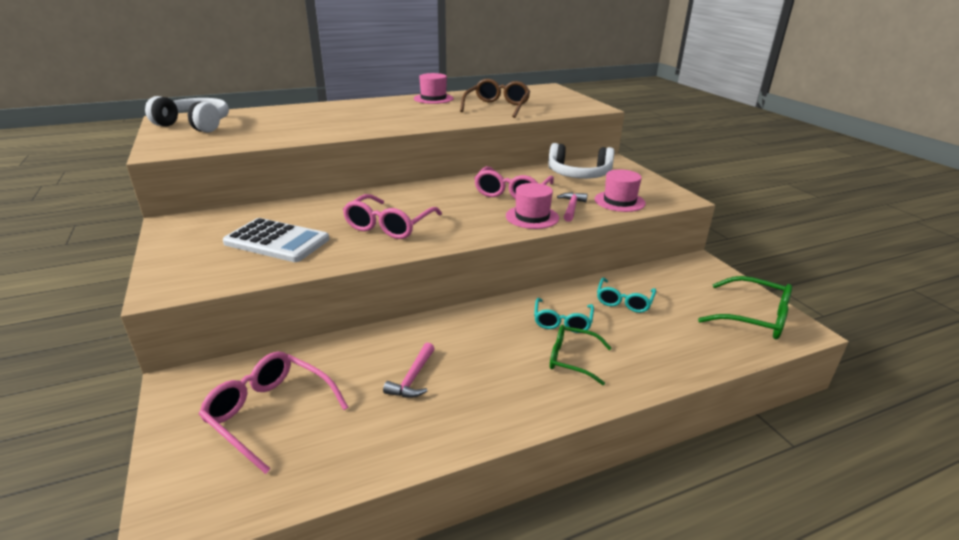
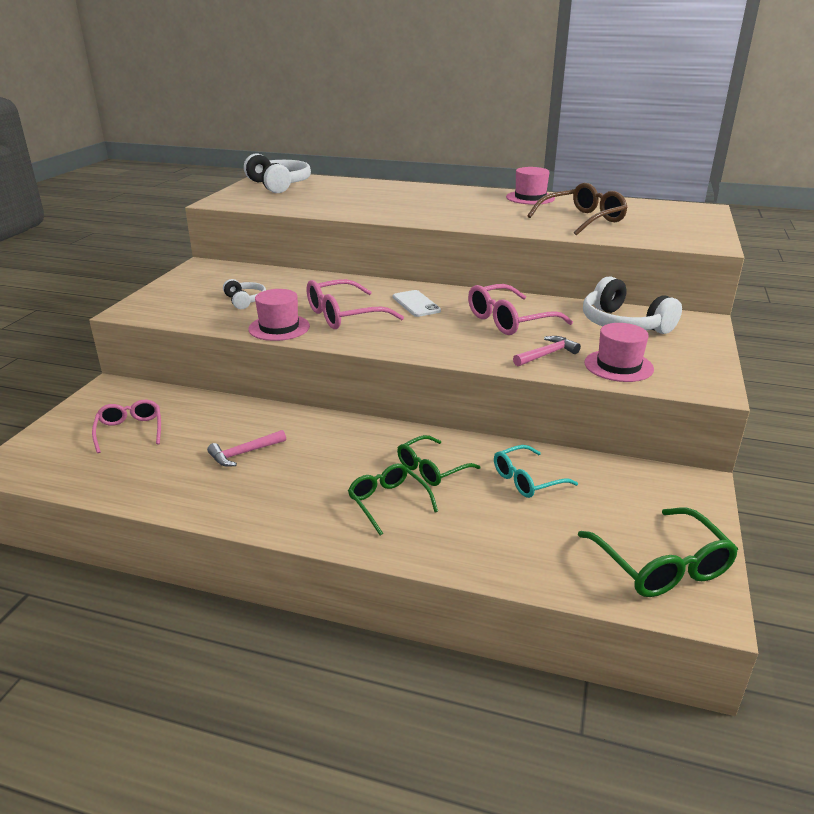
camera: 40 degrees right, 0 degrees up
(269, 413) = (130, 431): pink glasses -> pink glasses, size x0.67
(277, 241) = (245, 301): white calculator -> white headphones
(429, 200) = (416, 304): none -> white phone
(532, 217) = (486, 349): pink hat -> pink hat (279, 327)
(562, 321) = (431, 469): turquoise glasses -> green glasses

